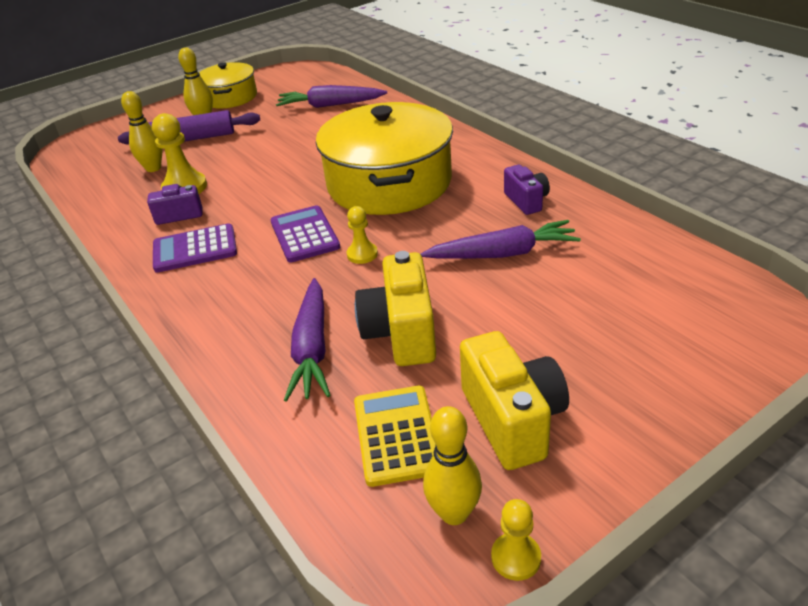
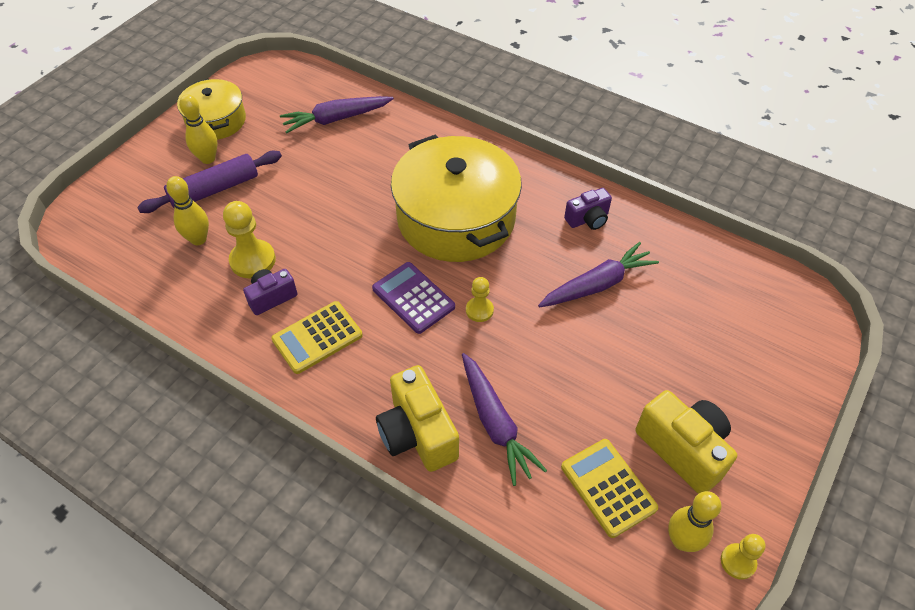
camera: 25 degrees left, 15 degrees up
(195, 249) = (317, 337): purple calculator -> yellow calculator
(401, 333) = (559, 388): yellow camera -> yellow camera (417, 434)
(526, 201) = (588, 219): purple camera -> purple camera turned 105 degrees clockwise

